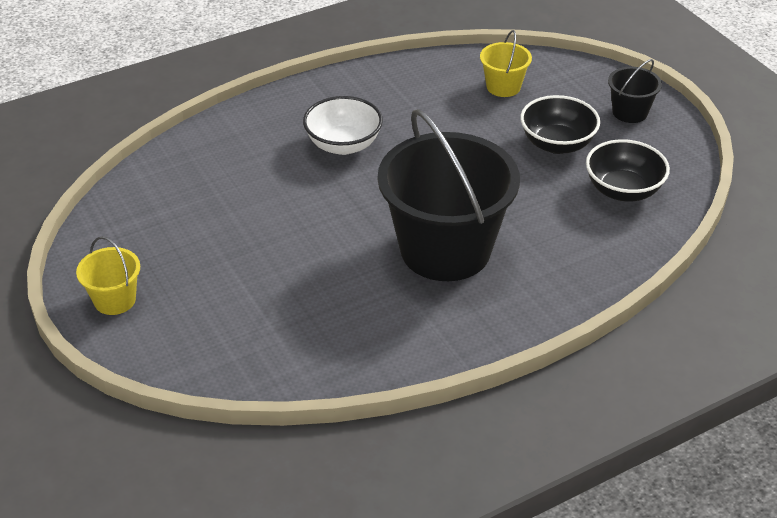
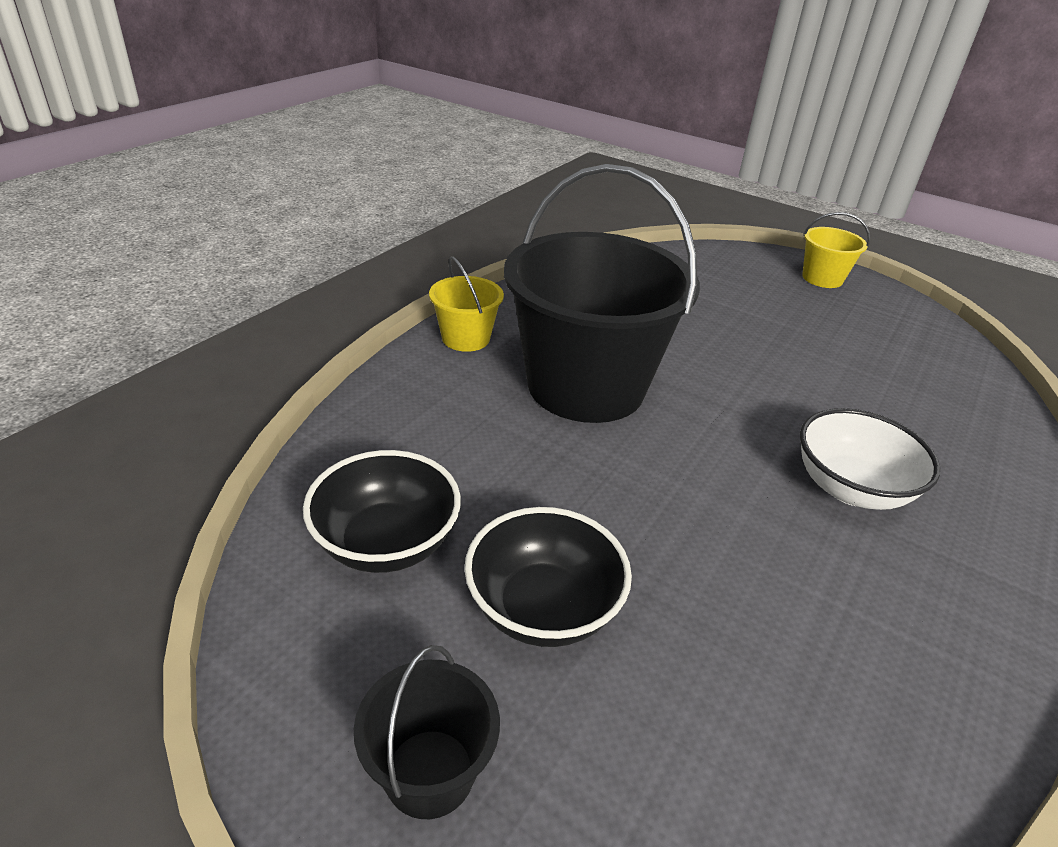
camera: 150 degrees right, 5 degrees down
(503, 87) = (746, 740): yellow bucket -> yellow bucket (466, 338)

